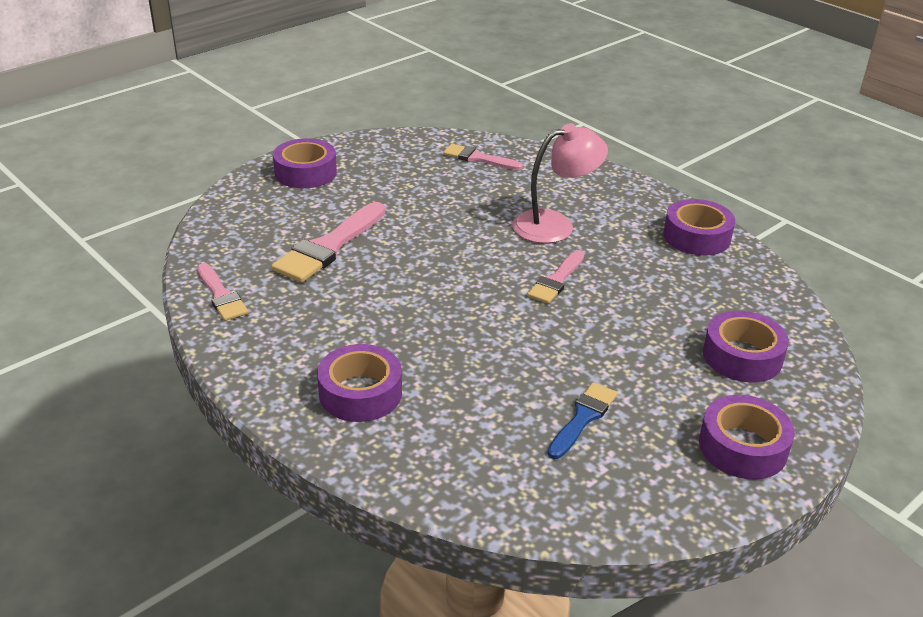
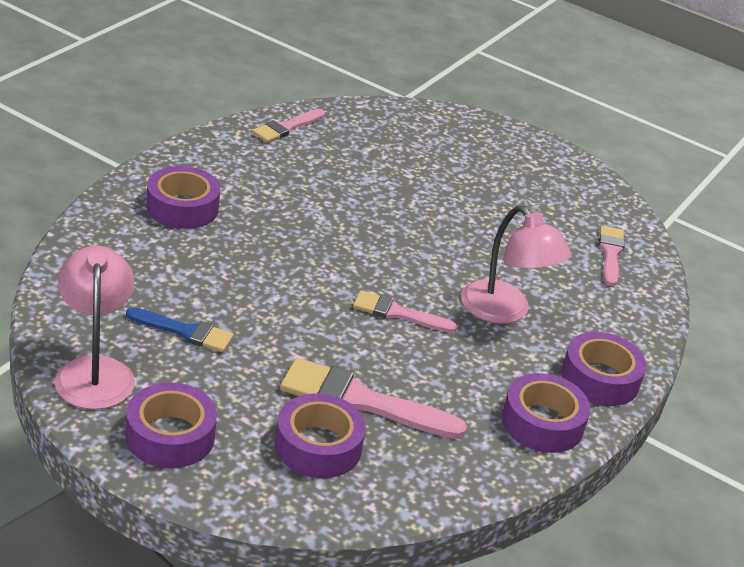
camera: 70 degrees right, 0 degrees up
(305, 172) = (506, 148): purple tape -> purple tape (600, 379)
(329, 247) = (386, 173): pink brush -> pink brush (361, 401)
(649, 492) = (94, 371): none -> pink lamp

